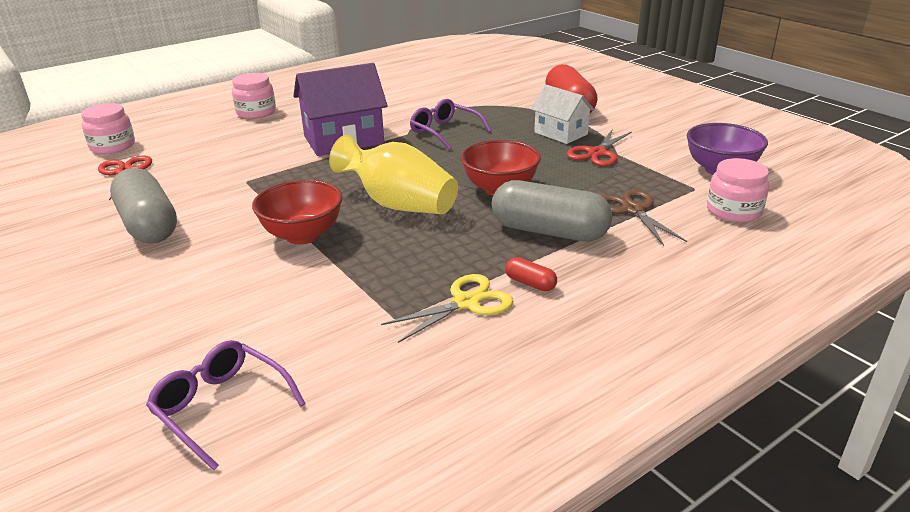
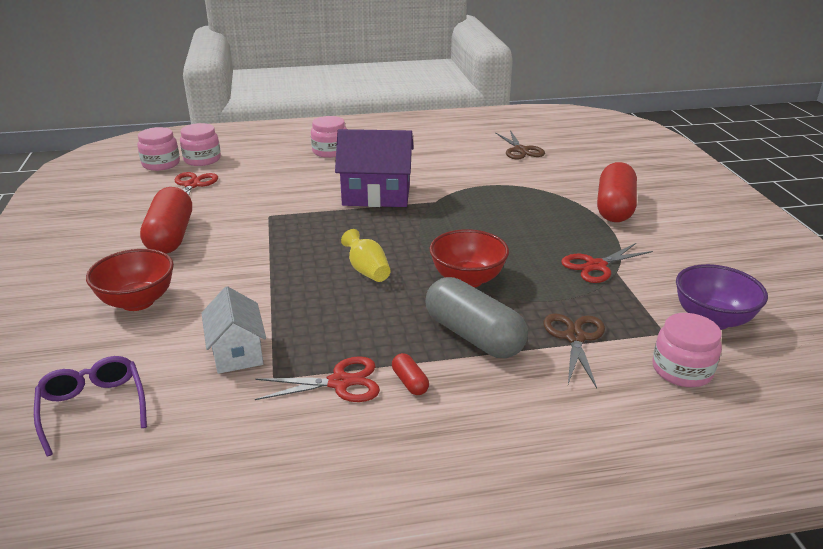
camera: 25 degrees right, 0 degrees up
(63, 160) = (161, 164): none -> pink jar
(148, 225) = (171, 236): grey capsule -> red capsule
(303, 235) = (269, 278): red bowl -> red bowl (138, 301)
(398, 204) = (367, 270): yellow vase -> yellow vase, size x0.56
(445, 78) = (520, 150): none -> brown scissors
(445, 132) = (470, 207): purple glasses -> none
(466, 303) = (340, 382): yellow scissors -> red scissors
(561, 133) = (579, 235): white house -> white house (237, 352)

